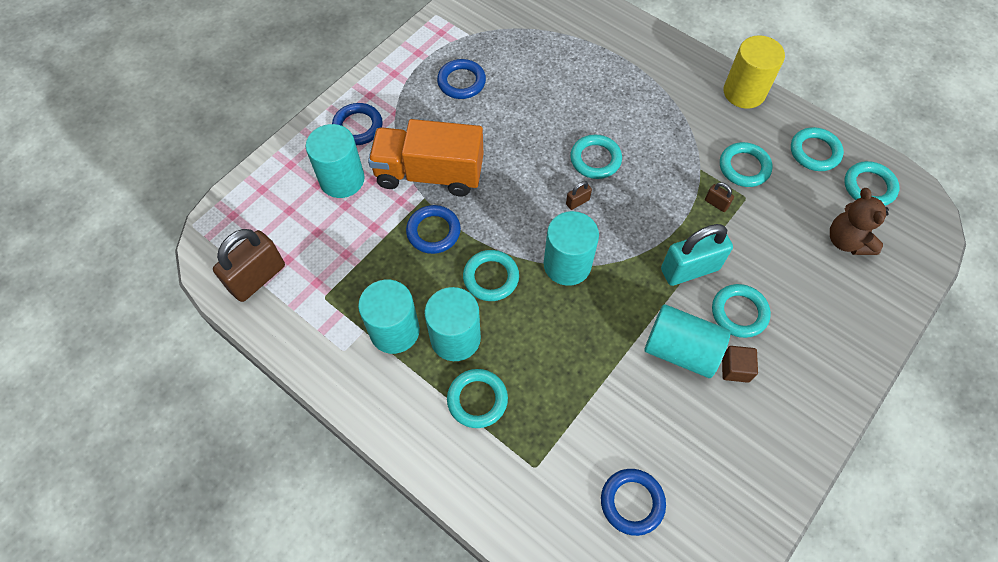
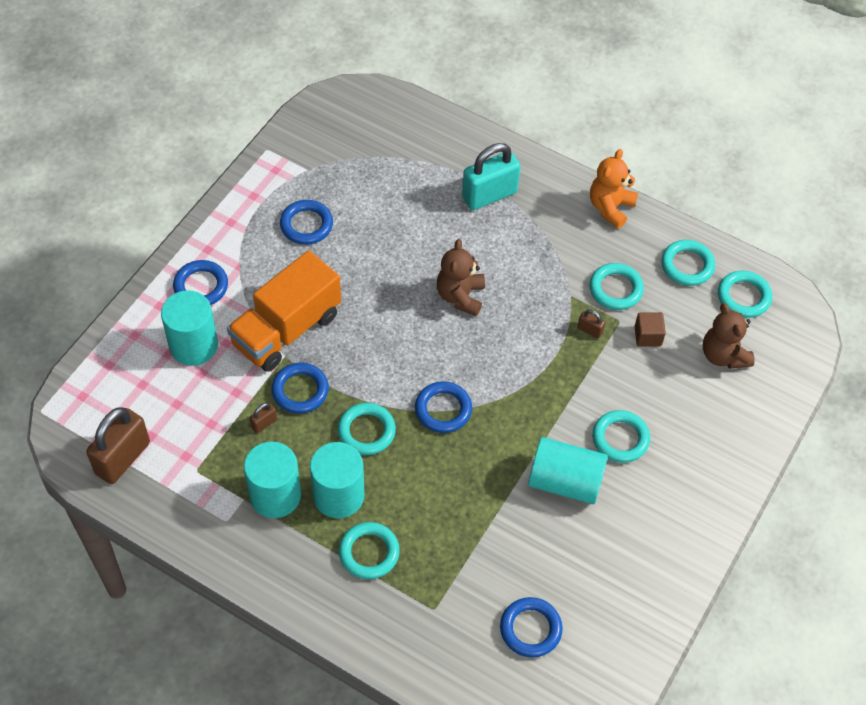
camera: 10 degrees left, 5 degrees down
(429, 173) = (286, 329): orange truck -> orange truck turned 45 degrees counterclockwise
(567, 264) = (443, 409): turquoise cylinder -> blue ring
(577, 202) = (446, 343): brown padlock -> brown padlock (264, 423)
(595, 159) = (460, 296): turquoise ring -> brown teddy bear
(690, 269) = (568, 401): turquoise padlock -> turquoise padlock (489, 195)
(735, 368) = (620, 493): brown cube -> brown cube (647, 336)
(744, 92) = (610, 207): yellow cylinder -> orange teddy bear

